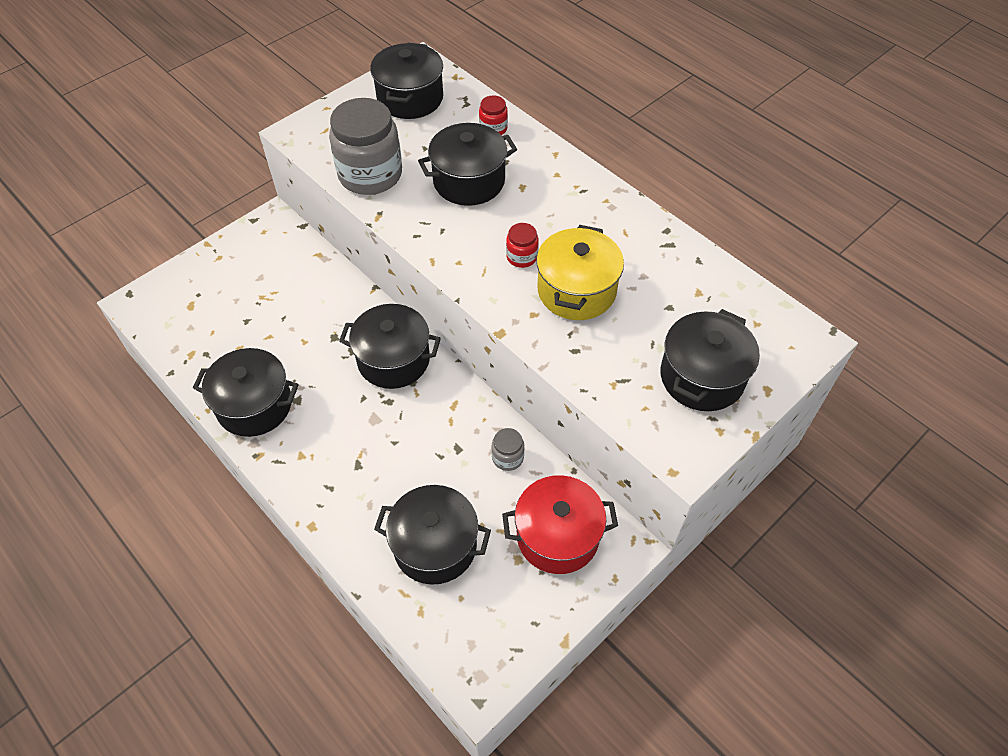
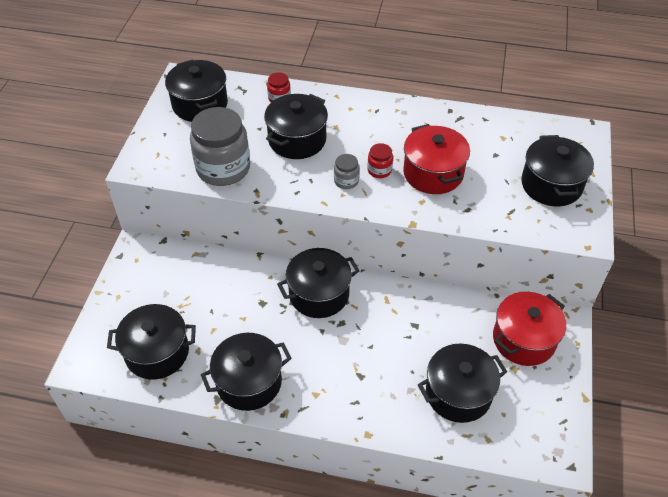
camera: 35 degrees left, 5 degrees down
(204, 328) = (157, 352): none -> black pot
(507, 457) = (451, 311): grey jar -> grey jar (346, 181)
(576, 290) = (433, 173): yellow pot -> red pot

